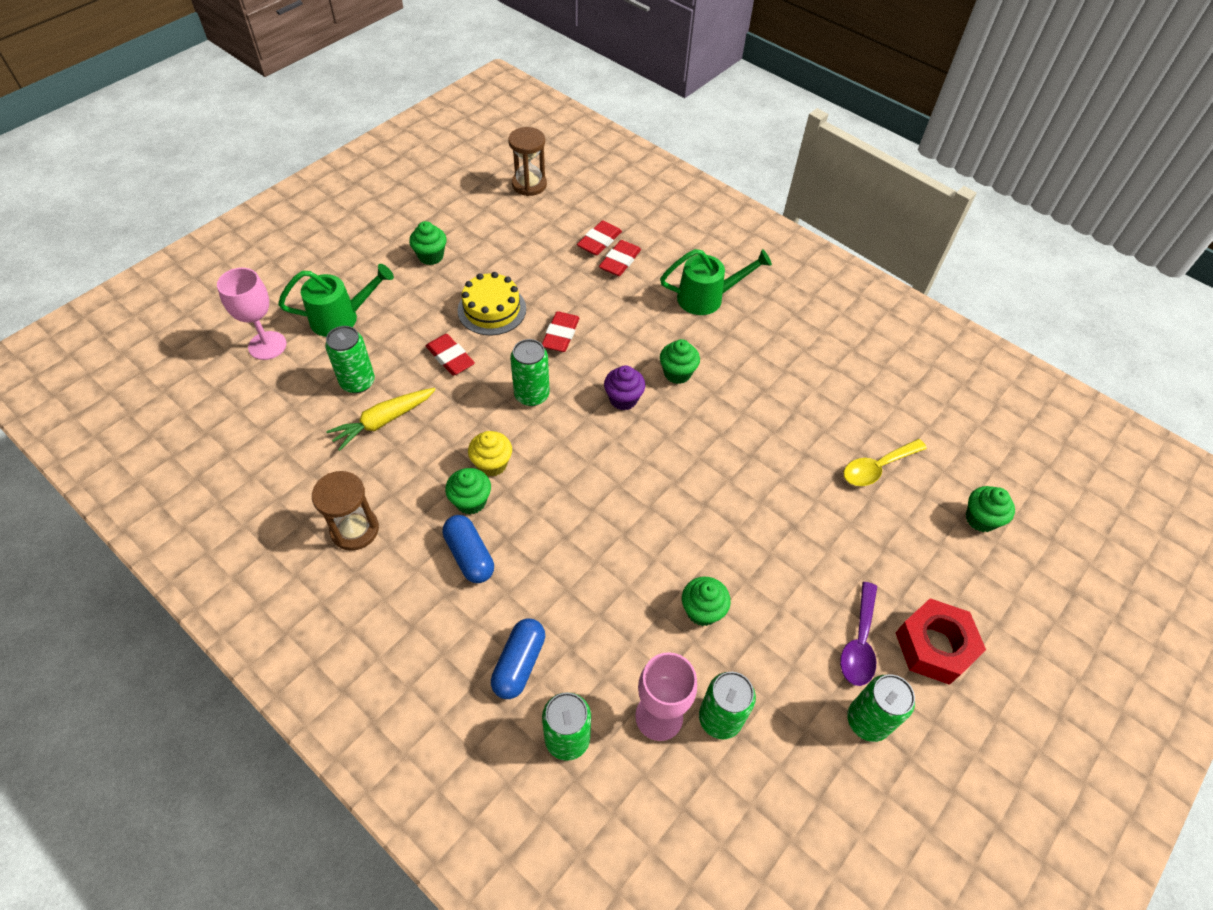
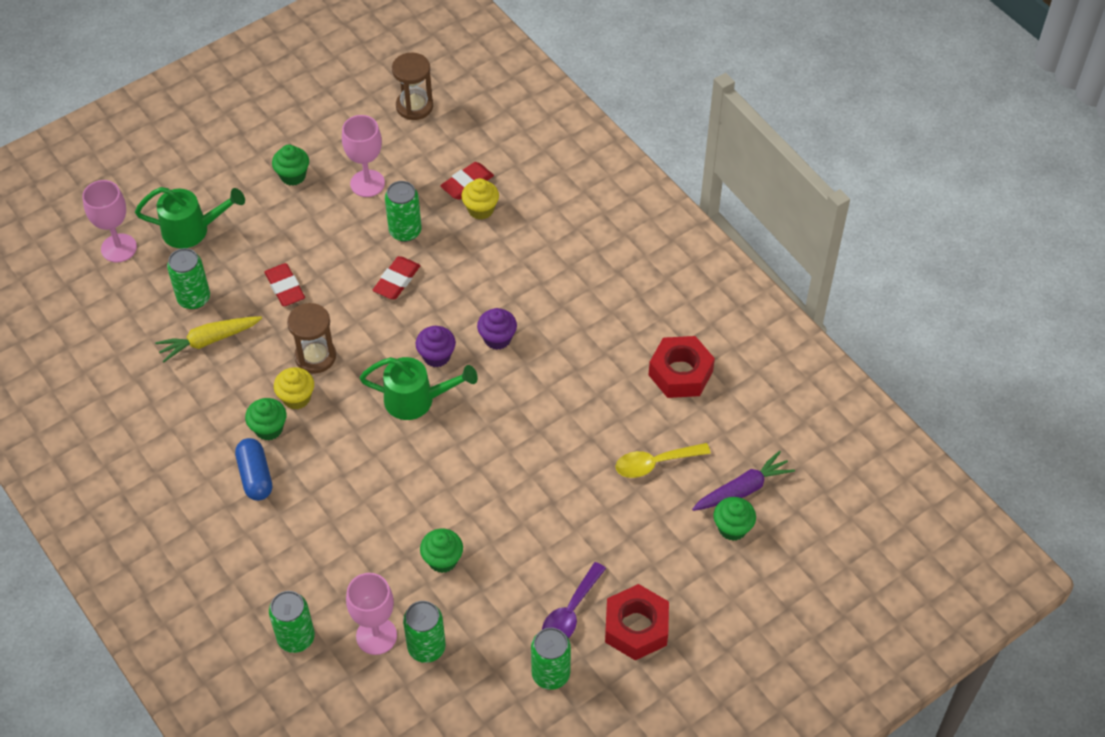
camera: 15 degrees right, 0 degrees up
(355, 530) = (162, 436): brown hourglass -> brown hourglass (315, 356)
(492, 309) = (337, 243): yellow cake -> none
(505, 253) = (367, 183): none -> pink goblet
(519, 664) = (273, 573): blue capsule -> none
(532, 395) = (351, 337): green can -> green can (405, 231)
(620, 261) = (481, 209): red eraser -> yellow cupcake
(677, 373) = (497, 338): green cupcake -> purple cupcake
(707, 298) = (556, 264): green watering can -> green watering can (416, 400)
(863, 378) = (680, 373): none -> red nut
(972, 478) = (742, 489): none -> purple carrot

